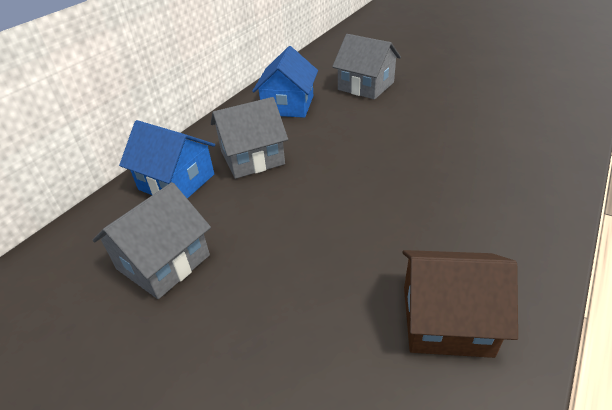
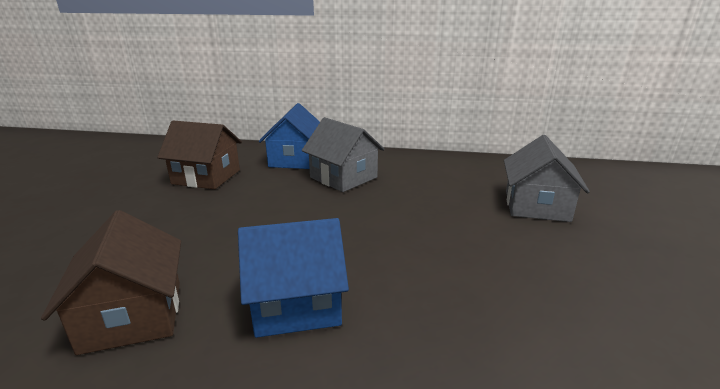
camera: 65 degrees right, 15 degrees down
(163, 262) = (206, 177): grey house -> brown house
(288, 105) = (444, 174): blue house -> blue house (296, 303)

